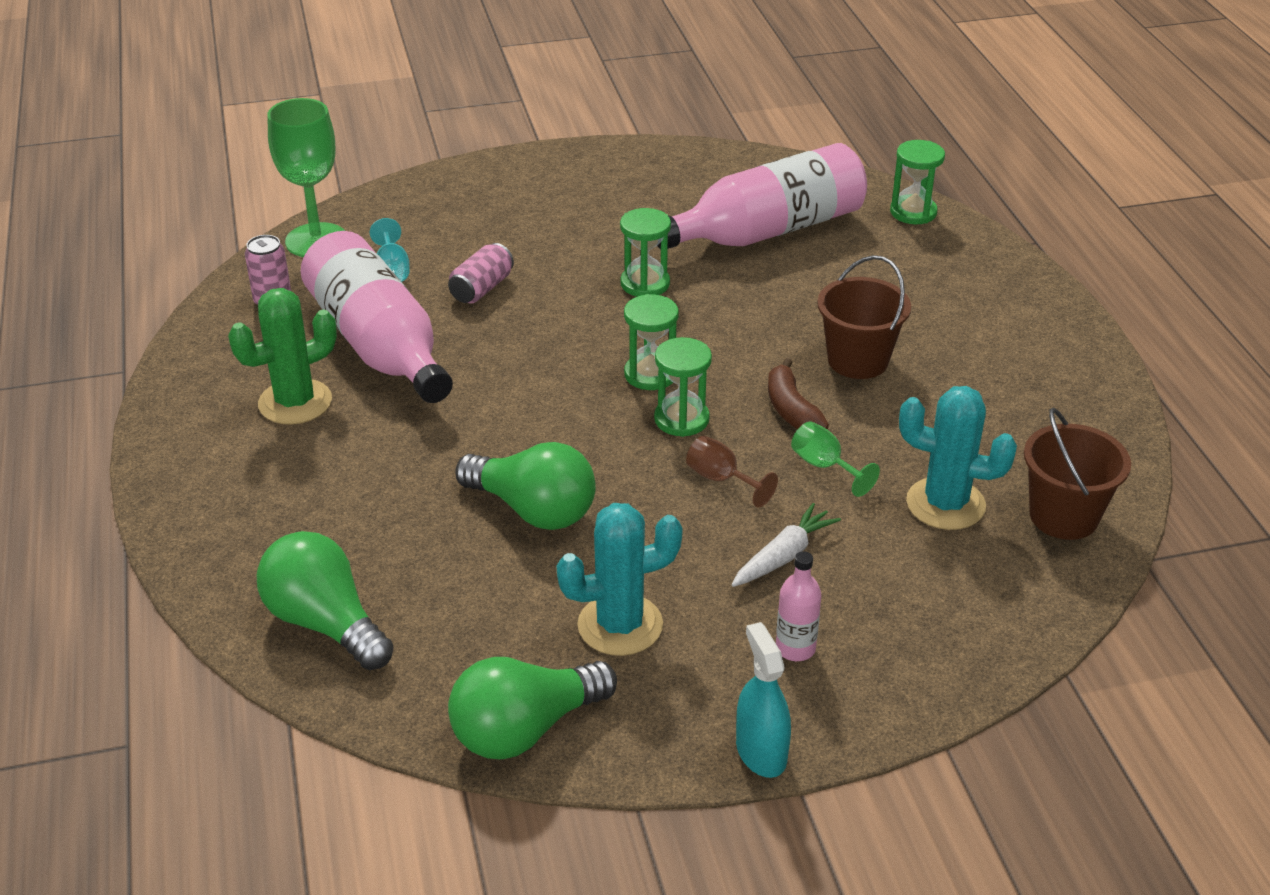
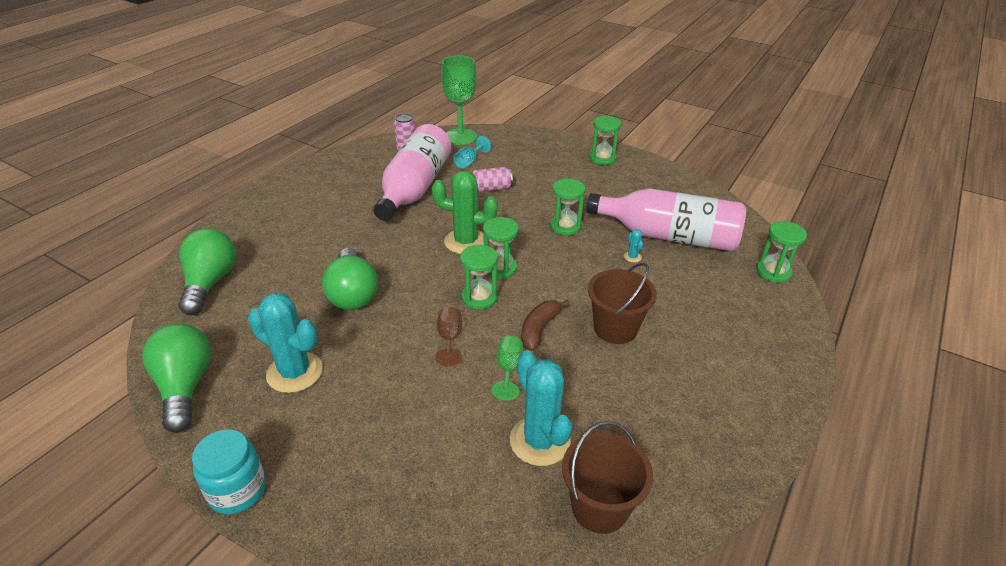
camera: 45 degrees right, 0 degrees up
(295, 402) = (349, 192): green cactus -> green cactus (466, 242)
(525, 729) = (185, 387): green light bulb -> green light bulb turned 60 degrees clockwise
(555, 173) = (602, 158): none -> green hourglass
(761, 752) = (237, 490): turquoise spray bottle -> turquoise jar
(765, 276) = (632, 257): none -> turquoise cactus
(783, 556) = (414, 399): white carrot -> none
(795, 648) = (340, 452): pink bottle -> none

